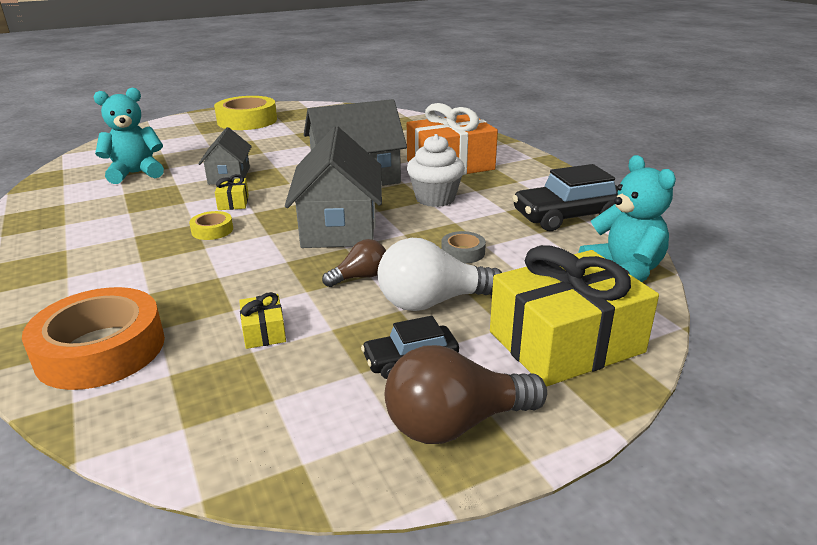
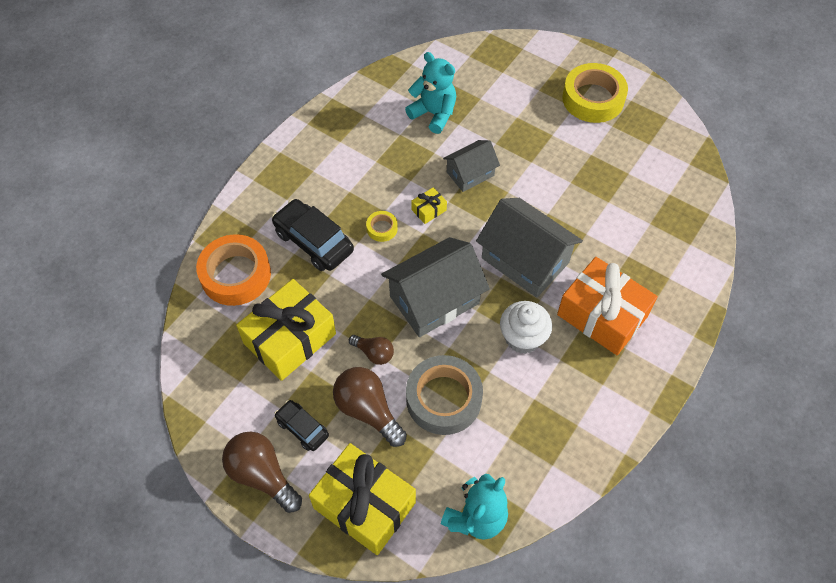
camera: 60 degrees right, 30 degrees up
(264, 331) = (290, 338): yellow gift -> yellow gift, size x2.42
(432, 302) = (368, 410): white light bulb -> brown light bulb
(463, 252) = (443, 399): grey tape -> grey tape, size x2.19
(568, 216) = (551, 449): black car -> black car (313, 241)

